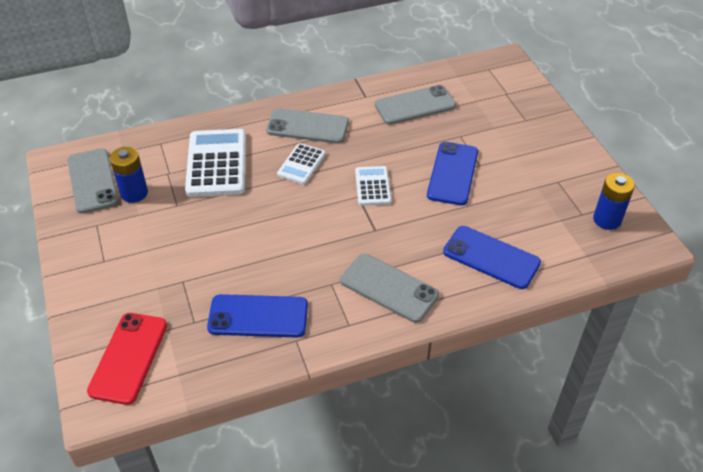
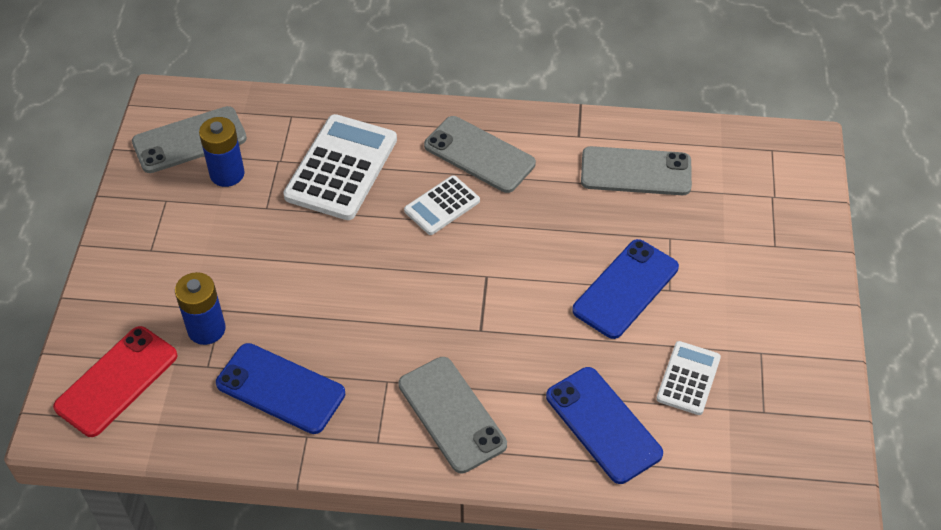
camera: 25 degrees right, 5 degrees up
(92, 181) = (189, 140): grey phone -> grey phone turned 60 degrees clockwise
(373, 186) = (512, 269): white calculator -> white calculator (688, 378)
(607, 220) = (792, 433): blue battery -> blue battery (206, 329)

